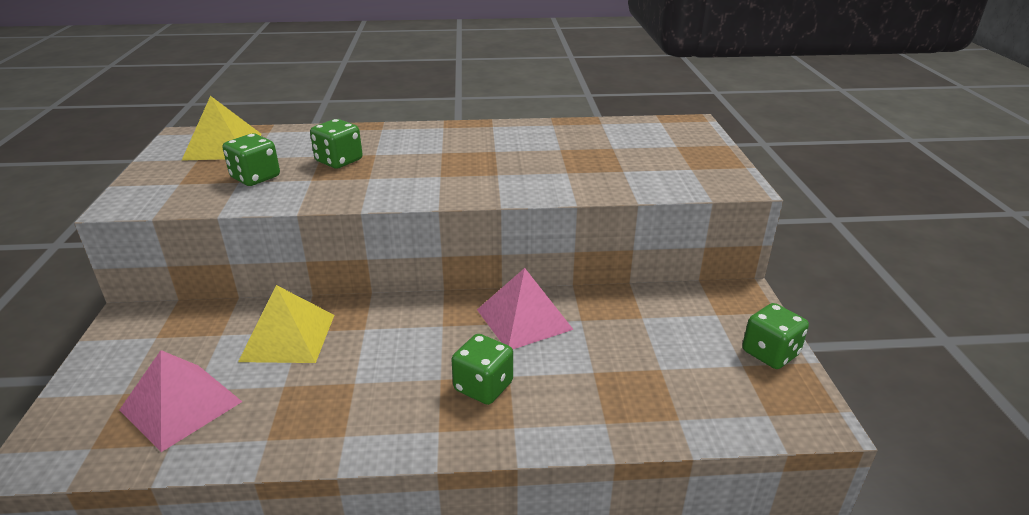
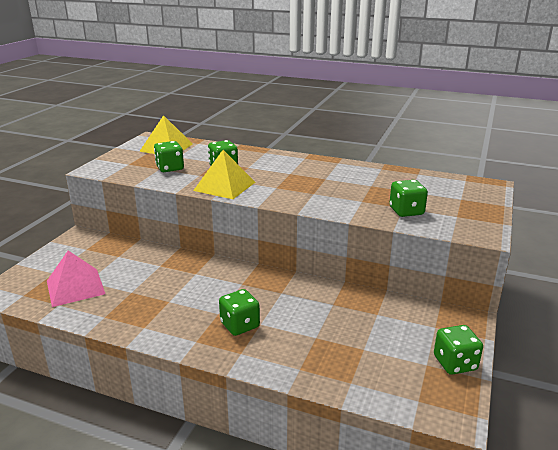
camera: 25 degrees right, 5 degrees down
(288, 337) = (151, 267): yellow pyramid -> yellow pyramid (224, 186)
(524, 319) = (295, 293): pink pyramid -> none
(631, 174) = (406, 211): none -> green dice

